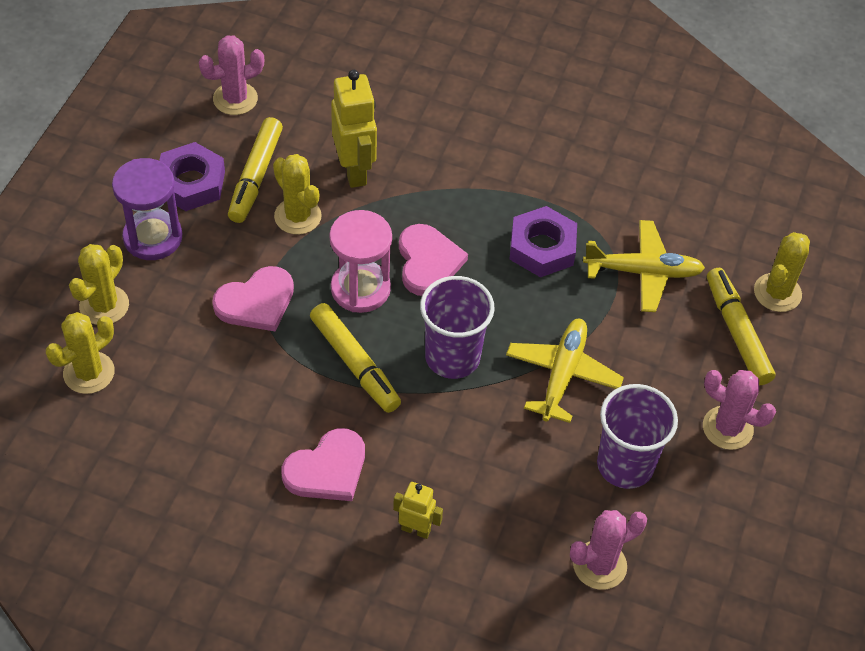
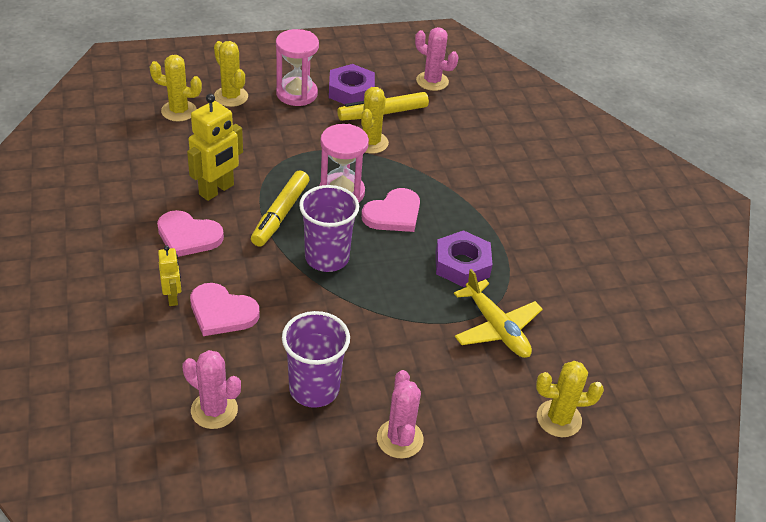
camera: 55 degrees right, 10 degrees down
(104, 305) = (231, 97): yellow cactus -> yellow cactus turned 60 degrees clockwise
(153, 237) = (296, 94): purple hourglass -> pink hourglass
(256, 302) = (289, 153): pink heart -> pink heart (222, 312)
(354, 170) = (432, 151): yellow robot -> yellow robot (217, 190)
(562, 375) = (363, 320): yellow plane -> none
(737, 332) = (495, 408): yellow marker -> none

